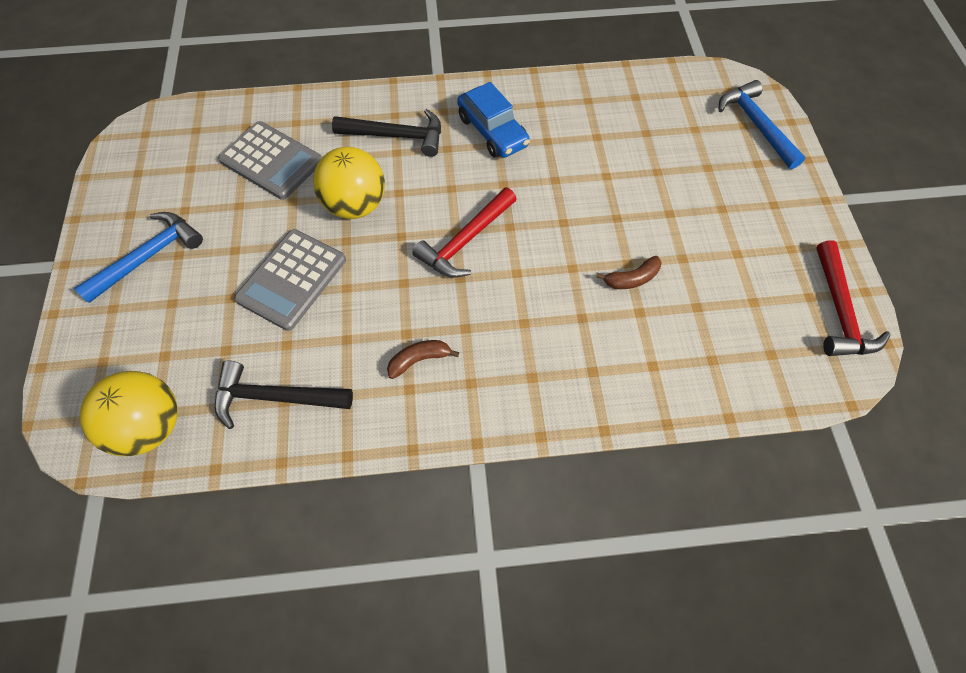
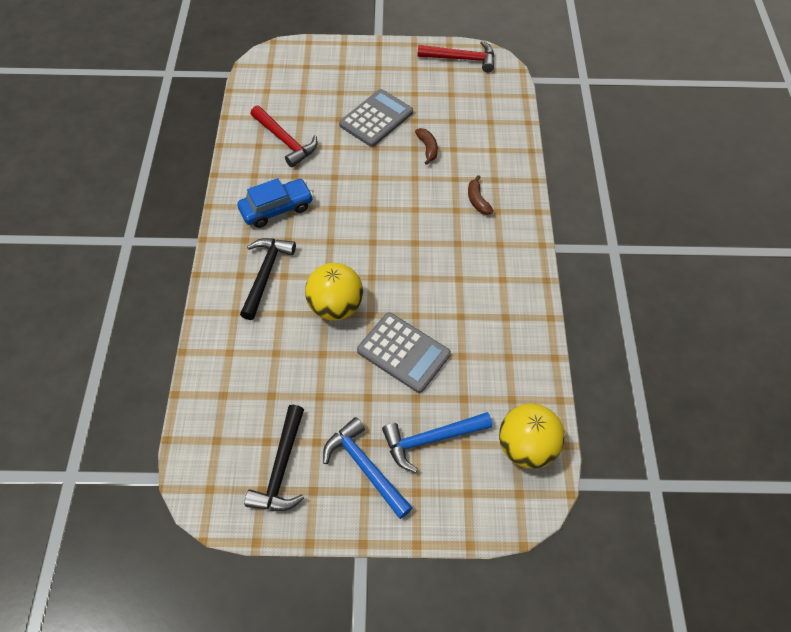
camera: 85 degrees left, 5 degrees down
(271, 161) = (273, 371): grey calculator -> grey calculator (376, 118)
(275, 397) = (505, 362): black hammer -> black hammer (281, 468)
(419, 360) = (480, 272): brown banana -> brown banana (477, 200)
(465, 241) = (383, 236): red hammer -> red hammer (285, 141)
(756, 125) = (307, 60): blue hammer -> blue hammer (431, 439)

